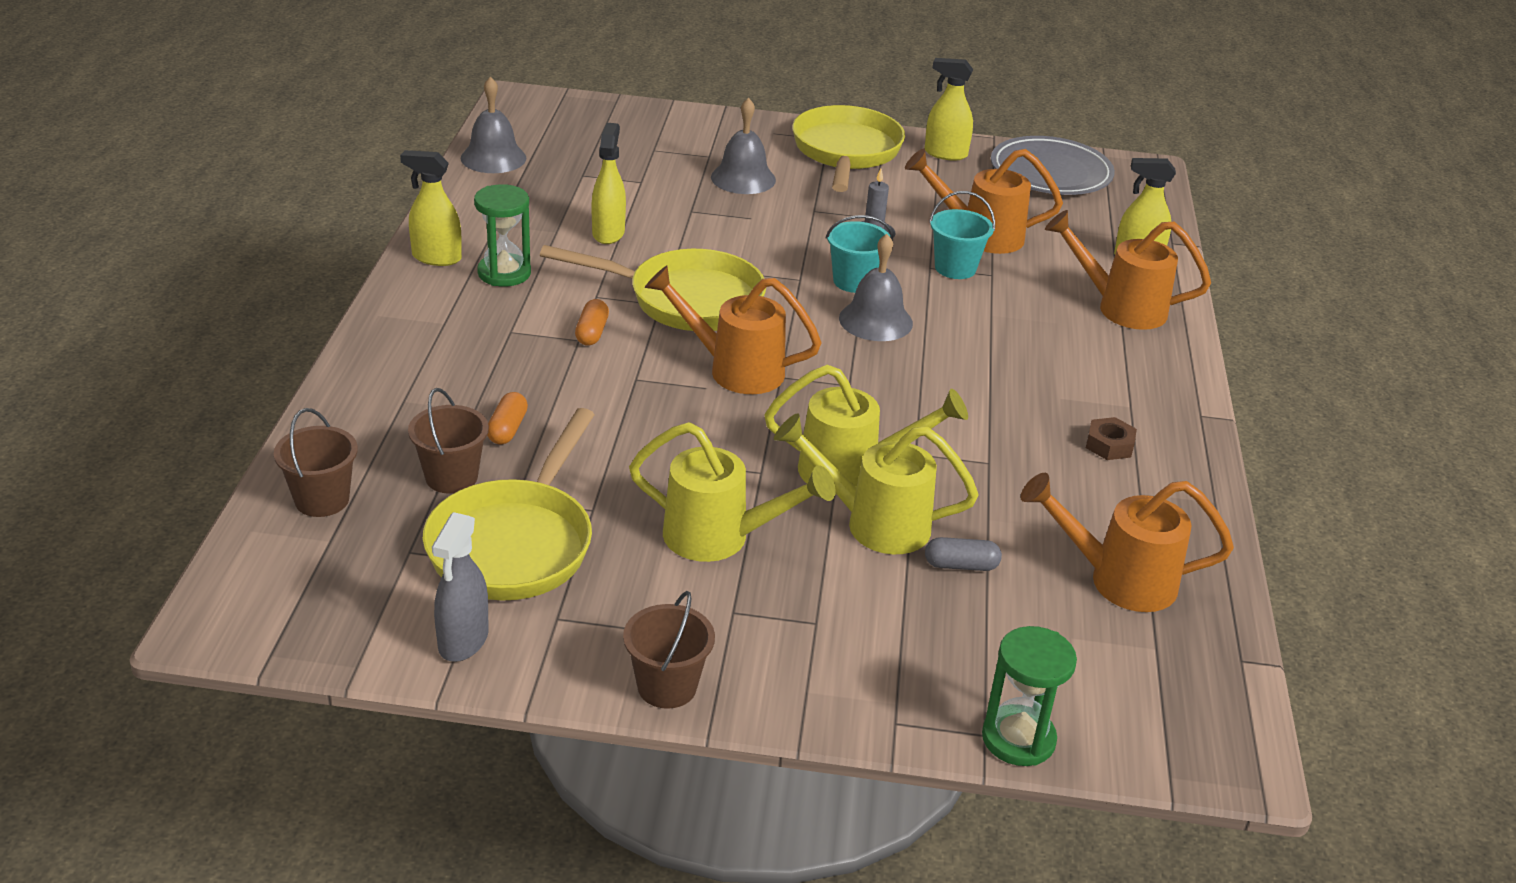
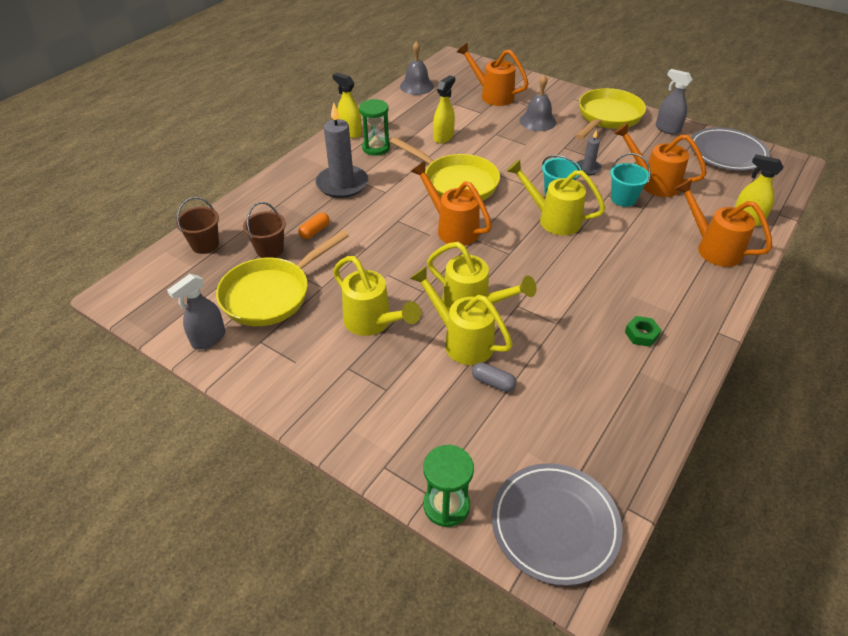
camera: 30 degrees right, 10 degrees up
(493, 344) = (342, 184): none -> grey candle
(592, 333) = (394, 189): orange capsule -> none
(667, 686) = (282, 399): brown bucket -> none
(875, 320) = (552, 219): grey bell -> yellow watering can
(945, 154) = (667, 129): yellow spray bottle -> grey spray bottle
(1109, 445) = (641, 334): brown nut -> green nut
(1117, 580) = (583, 424): orange watering can -> orange watering can (492, 95)
(1171, 711) = (554, 525): none -> grey plate

